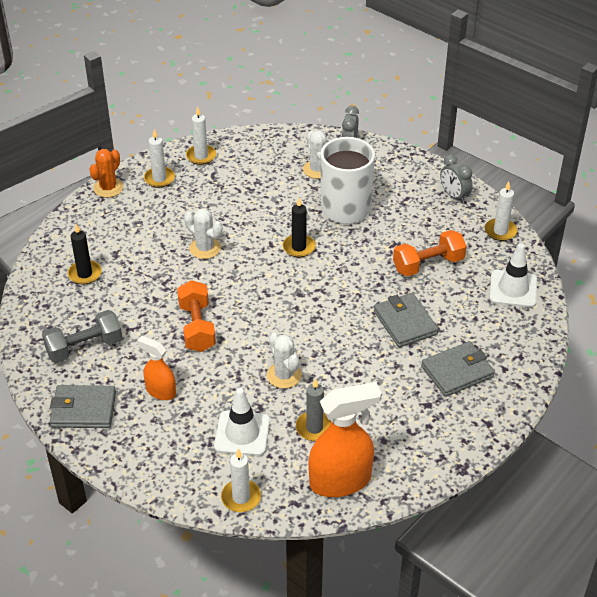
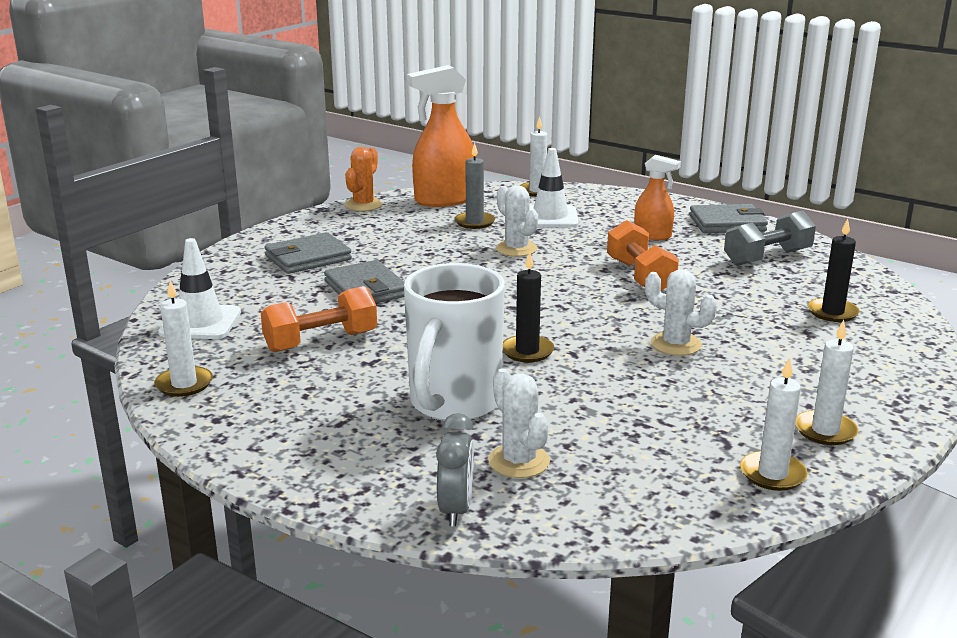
camera: 175 degrees right, 20 degrees down
(108, 188) = (906, 412): orange cactus -> orange cactus (363, 205)
(454, 196) = (247, 430): grey clock -> none

